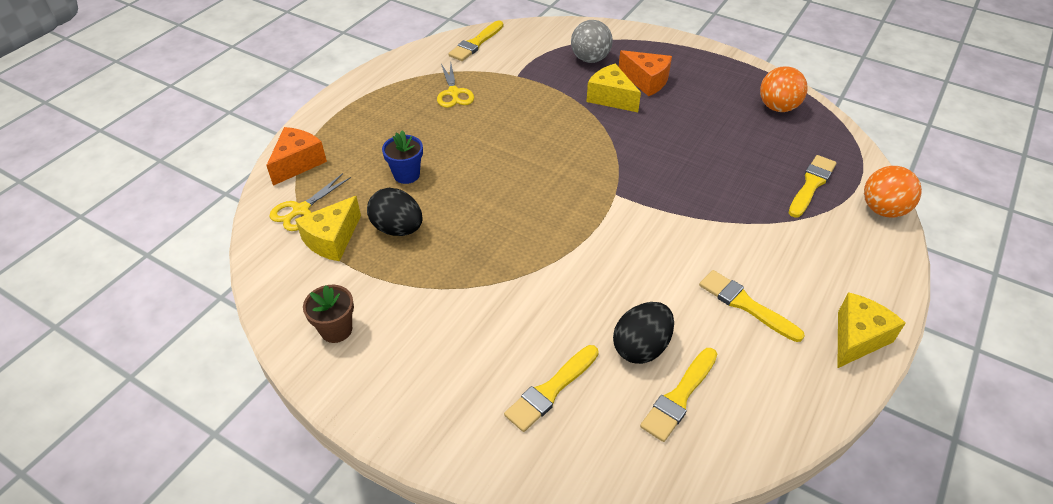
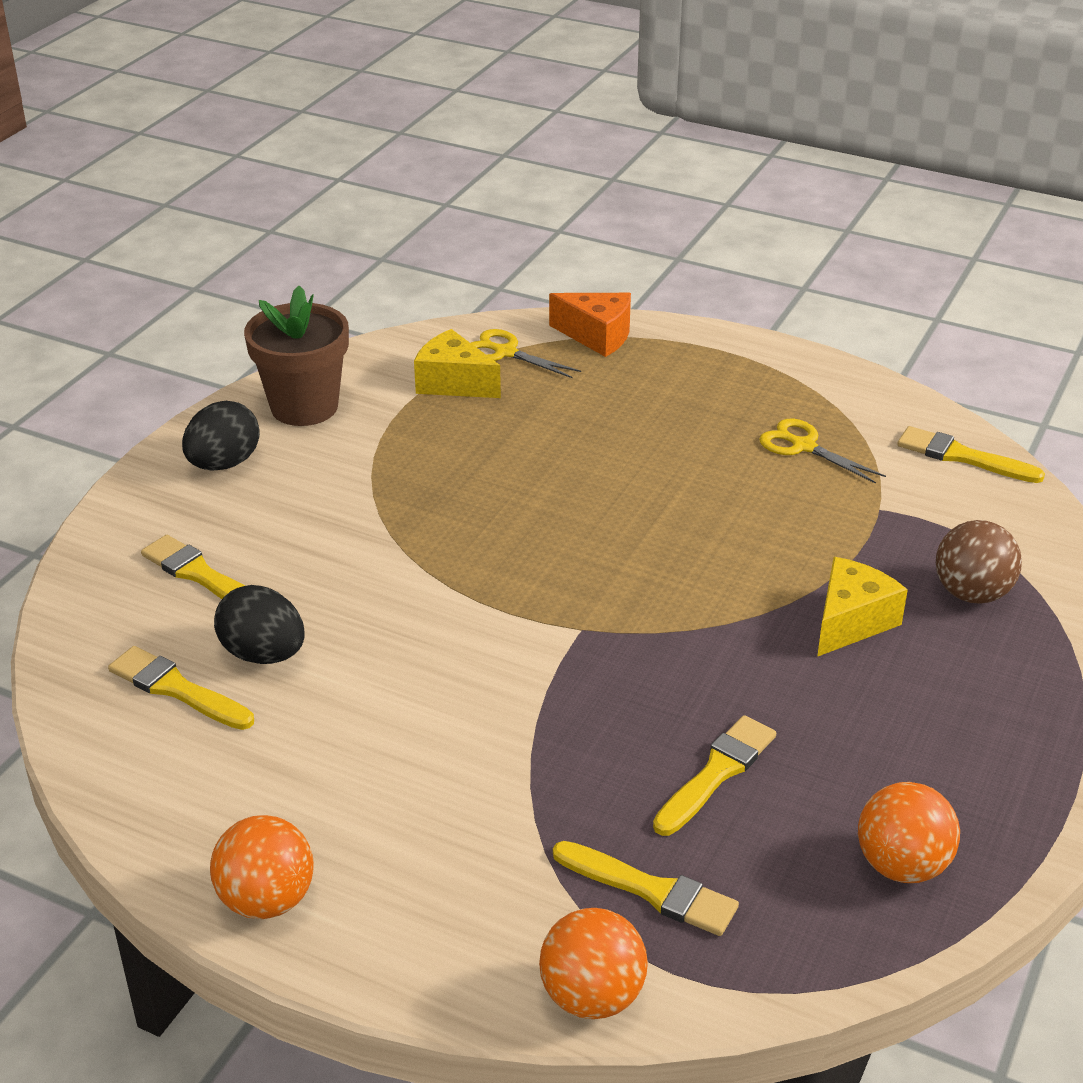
camera: 85 degrees right, 10 degrees down
(336, 330) = (304, 407): brown flower pot -> brown flower pot, size x1.74
(398, 229) = (478, 429): black egg -> black egg (224, 464)
(406, 175) = (590, 424): blue flower pot -> none
(453, 93) = (804, 446): yellow scissors -> yellow scissors turned 60 degrees clockwise
(590, 59) = (972, 593): grey ball -> brown ball
(646, 81) = (925, 669): orange cheese -> none
(745, 305) = (340, 769): yellow brush -> yellow brush (716, 773)
(857, 338) = (267, 900): yellow cheese -> orange ball

